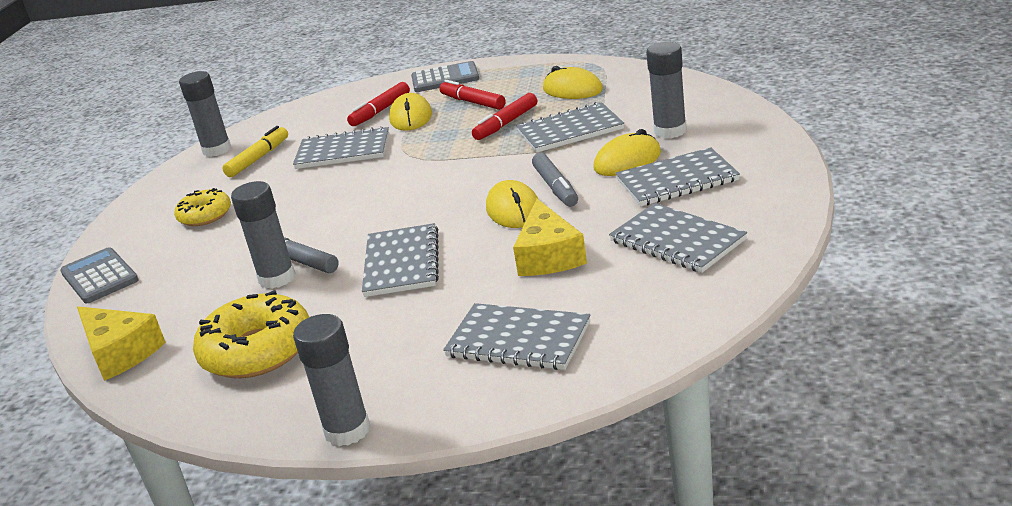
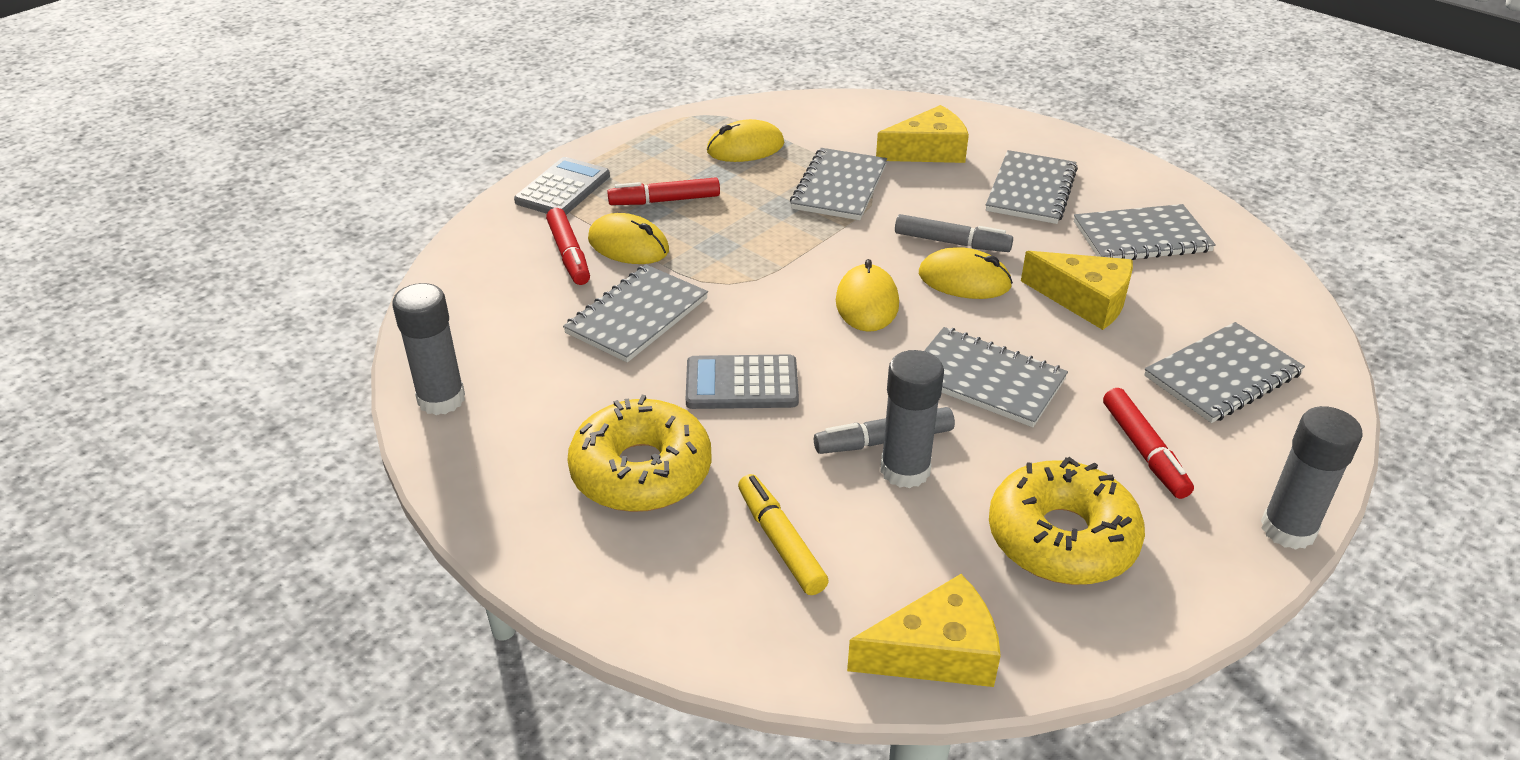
camera: 60 degrees left, 10 degrees up
(99, 277) = (684, 617): grey calculator -> grey calculator (742, 384)
(205, 215) = (641, 471): yellow donut -> yellow donut, size x1.66
(258, 158) = (538, 377): yellow marker -> yellow marker (780, 542)
(506, 123) = (758, 207): red marker -> red marker (1144, 451)
(627, 161) = (955, 192): yellow mouse -> yellow mouse (867, 303)
(670, 131) = (928, 151): grey glue stick -> yellow cheese

